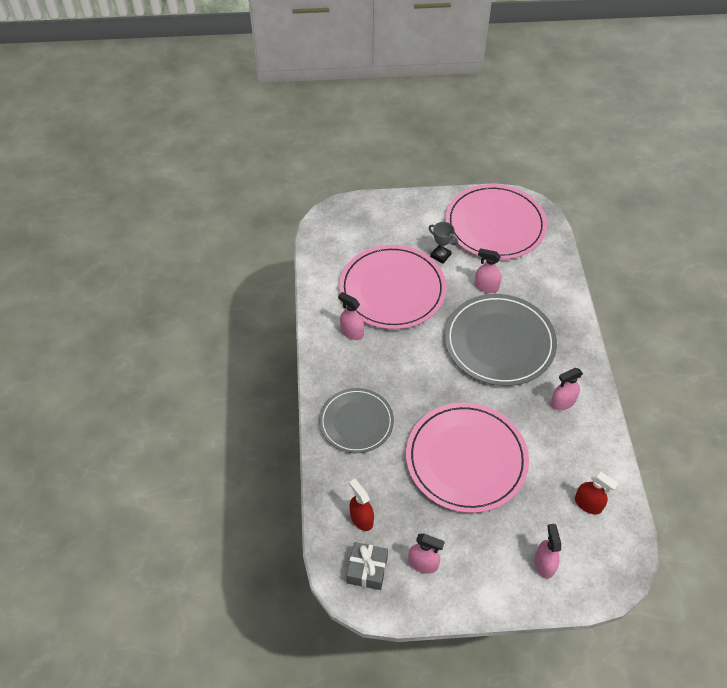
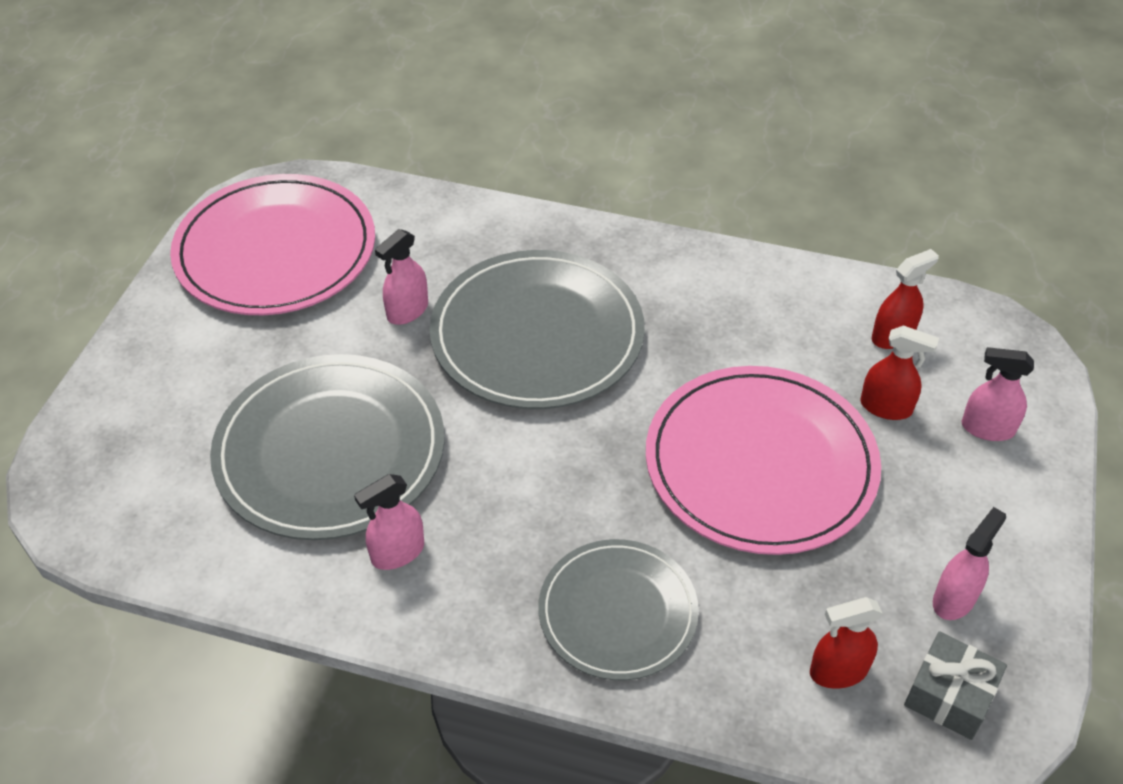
camera: 70 degrees left, 5 degrees down
(392, 290) = (330, 451): pink plate -> grey plate
(440, 255) = (295, 350): grey trophy -> none
(533, 510) = (886, 407): none -> red spray bottle
(562, 402) = (695, 298): pink spray bottle -> none

